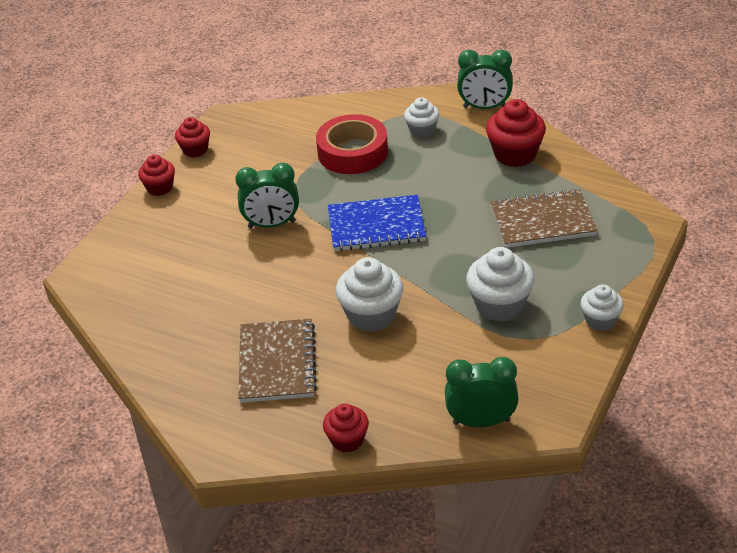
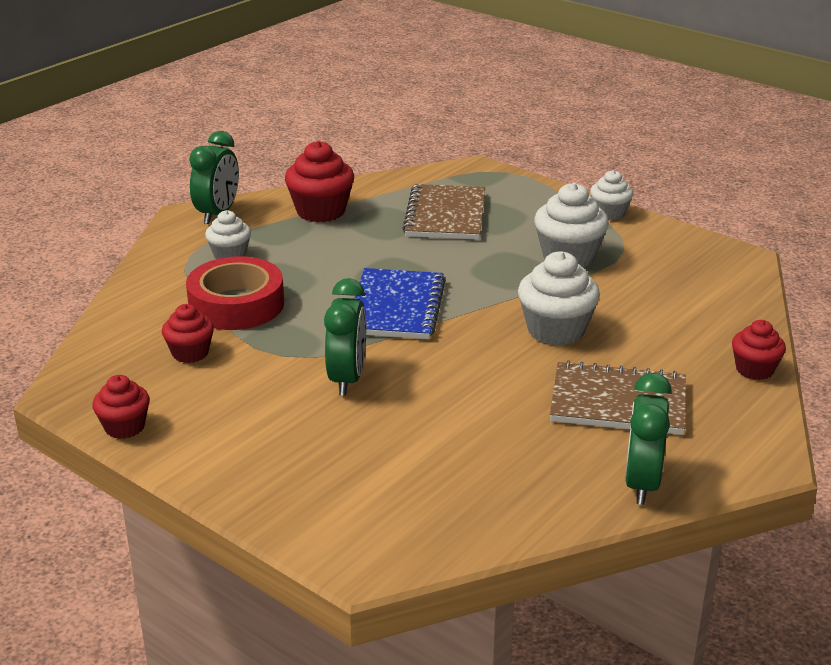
camera: 80 degrees left, 10 degrees down
(160, 188) = (195, 468): red cupcake -> red cupcake (190, 353)
(481, 421) = (737, 291): green clock -> green clock (641, 483)

